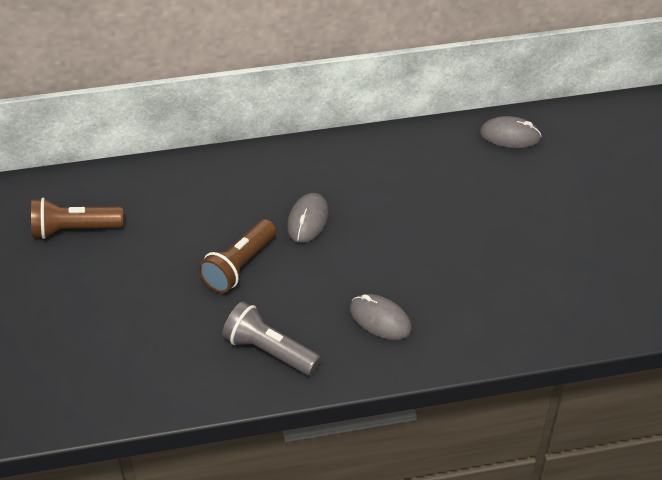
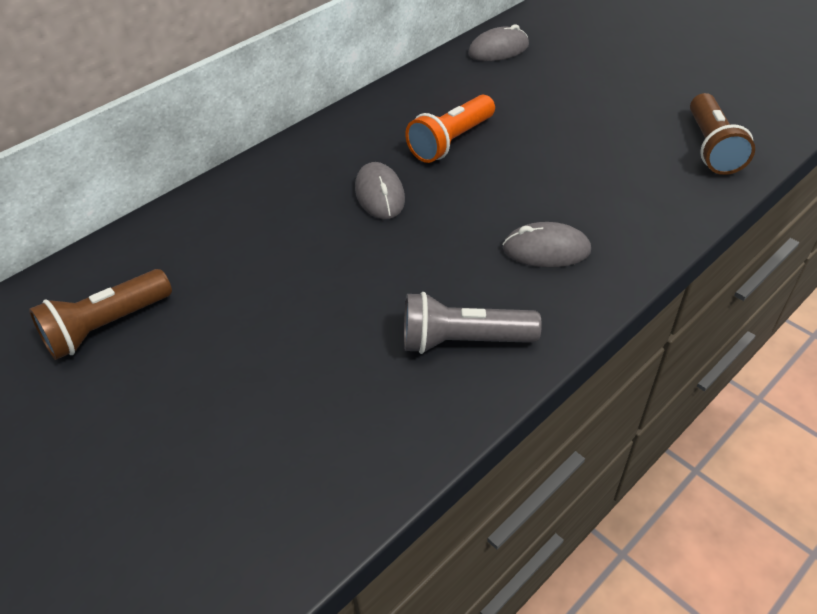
camera: 30 degrees left, 0 degrees up
(239, 266) = (346, 271): brown flashlight -> brown flashlight (711, 148)
(395, 202) = (451, 141): none -> orange flashlight

